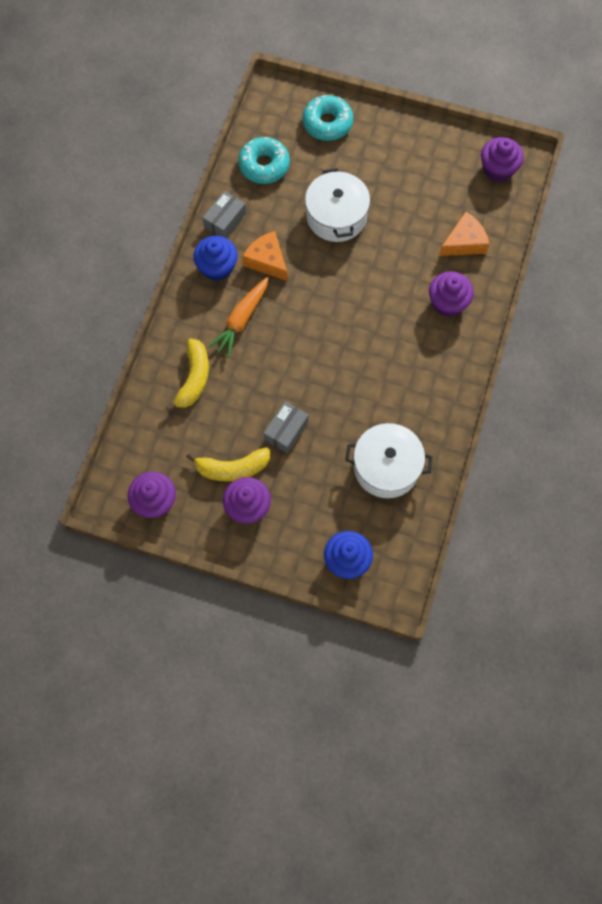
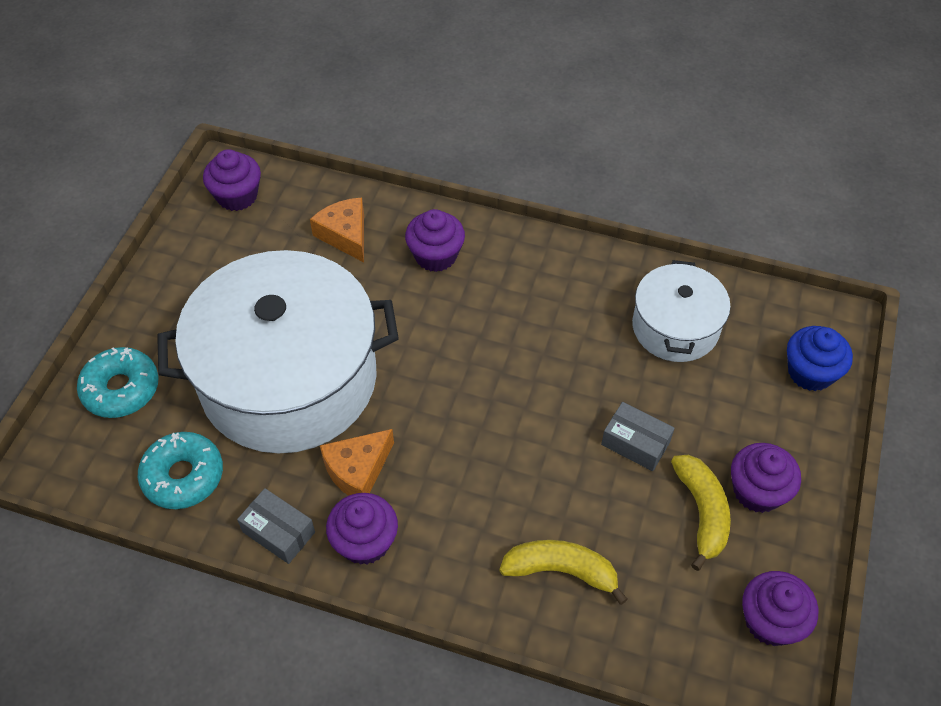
camera: 90 degrees left, 15 degrees down
(217, 267) = (365, 542): blue cupcake -> purple cupcake
(241, 320) = (459, 504): orange carrot -> none
(336, 216) = (289, 379): white pot -> white pot, size x1.95

